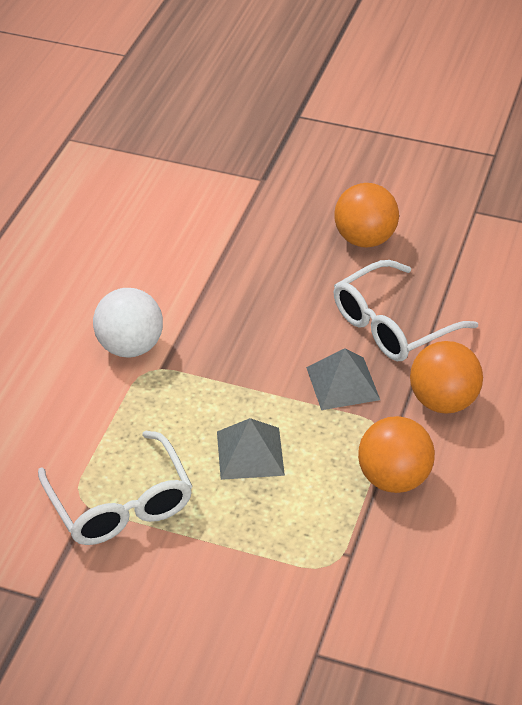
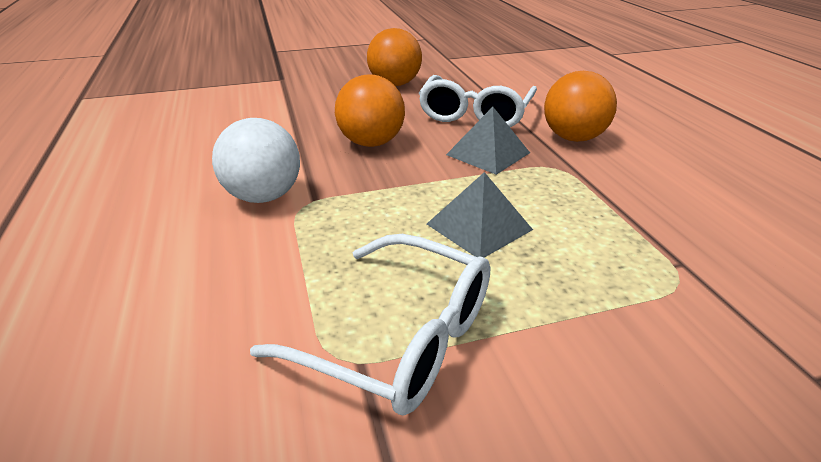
camera: 35 degrees left, 10 degrees down
(393, 479) = (618, 193): orange ball -> orange ball (371, 143)

